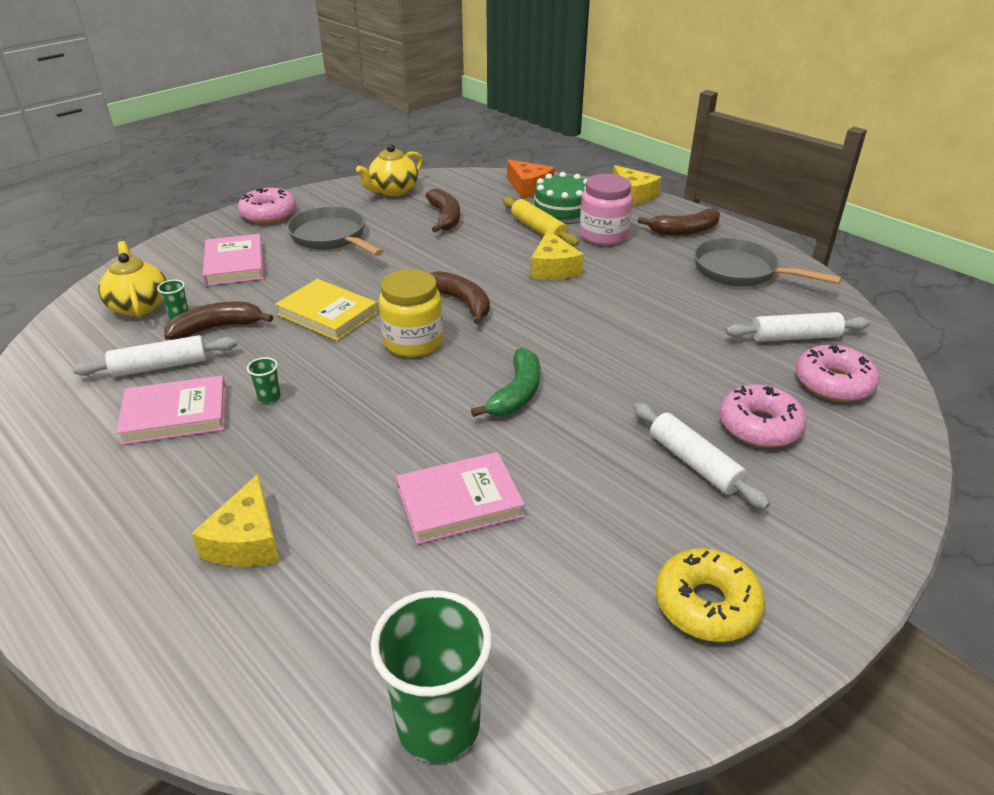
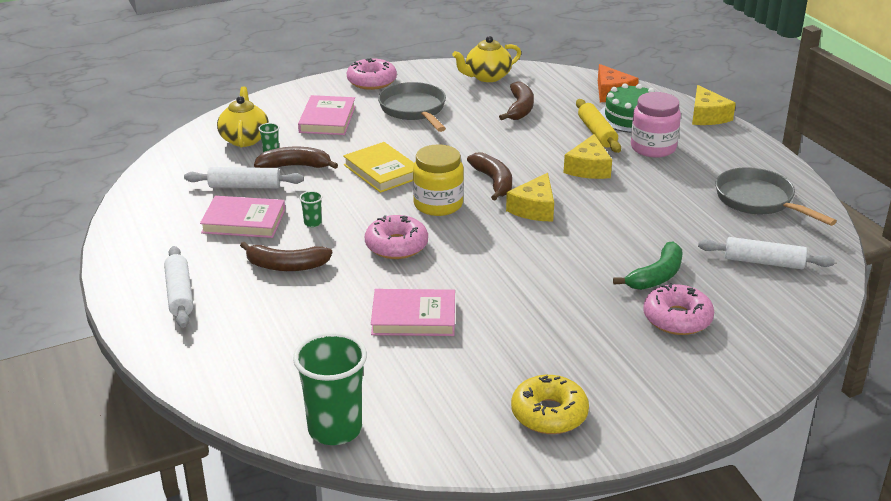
camera: 20 degrees right, 5 degrees down
(247, 540) = (261, 307): yellow cheese -> yellow cheese (534, 208)
(516, 393) = (497, 257): green banana -> green banana (656, 276)
(684, 231) = (732, 156): brown banana -> brown banana (286, 266)
(694, 463) = (604, 331): white rolling pin -> white rolling pin (179, 294)
(833, 383) = (767, 302): pink donut -> pink donut (396, 245)

